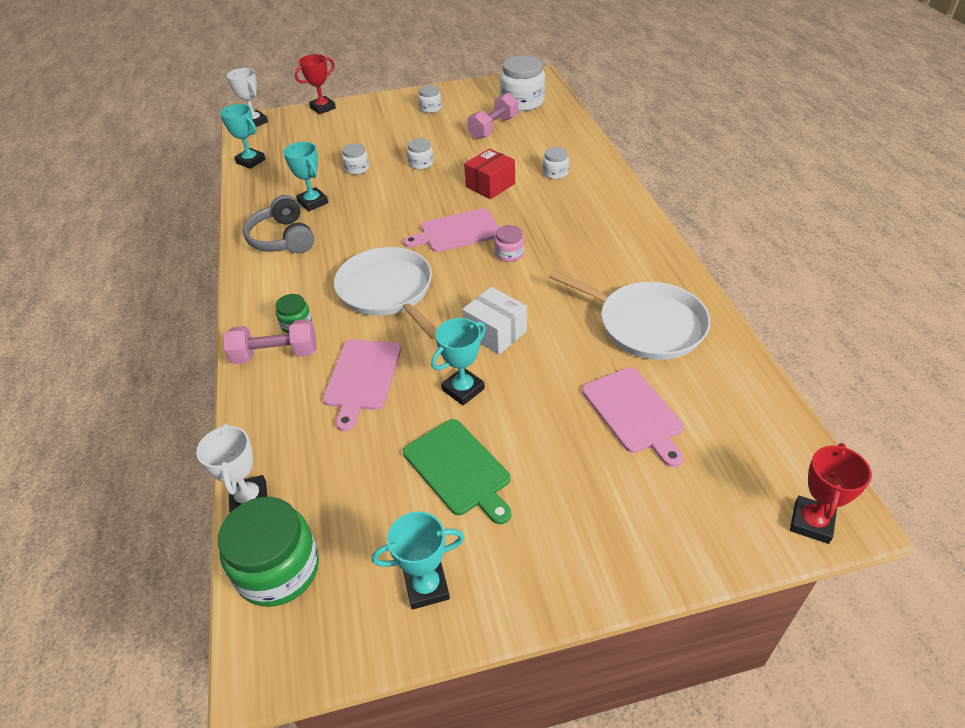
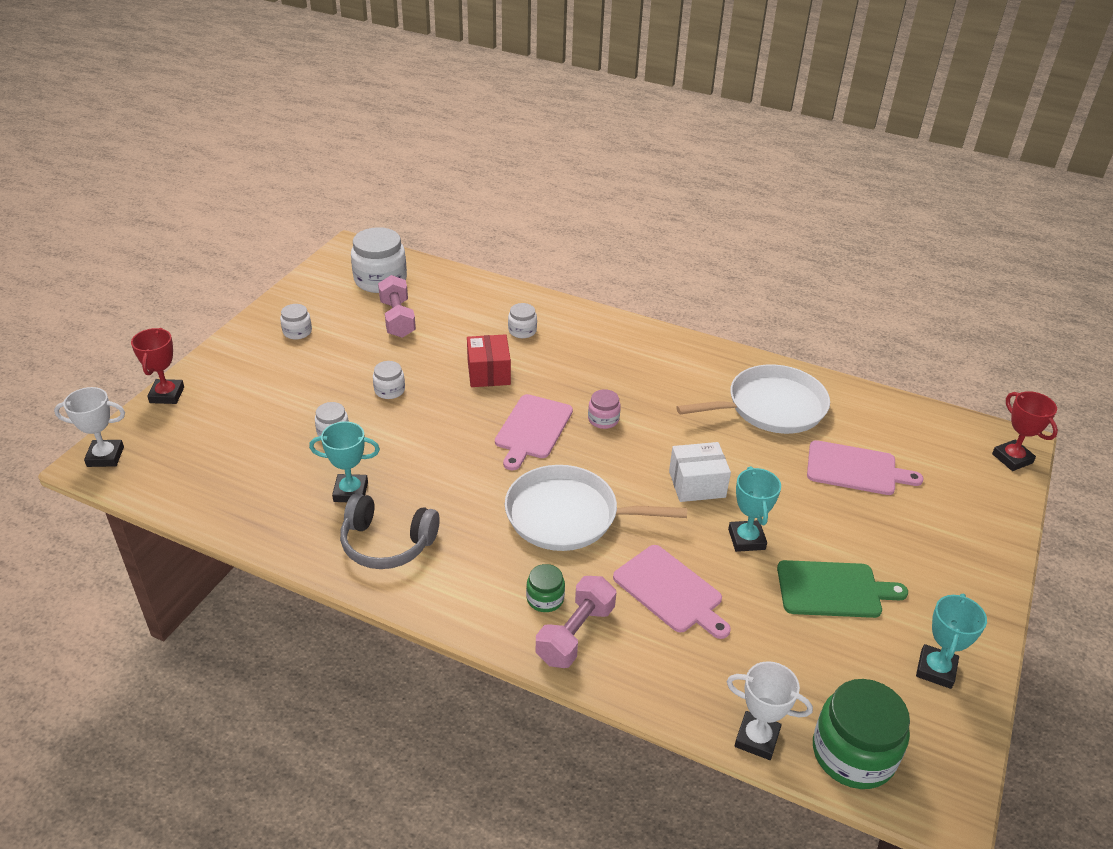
camera: 55 degrees left, 5 degrees down
(251, 161) = (191, 498): turquoise trophy -> none

